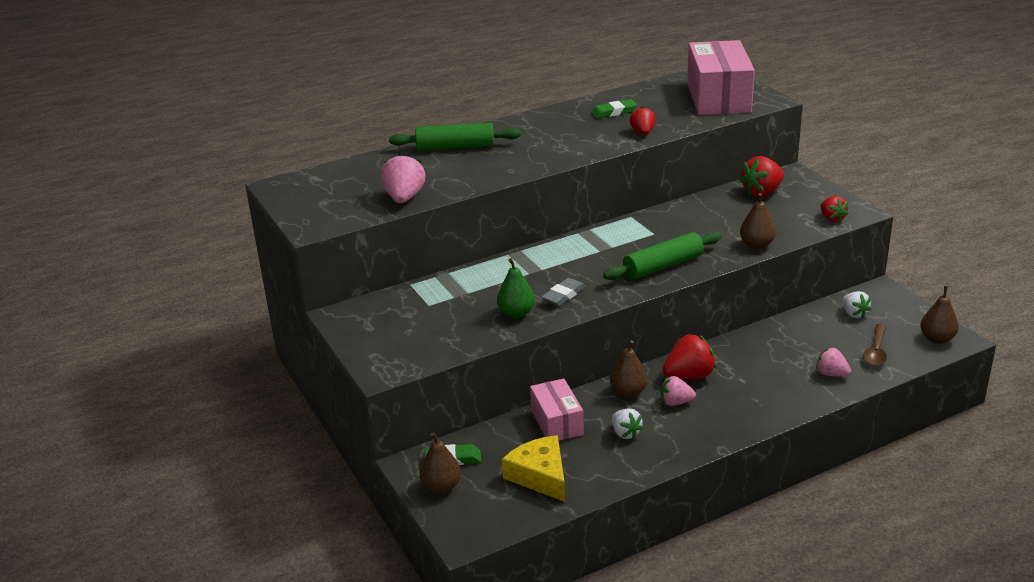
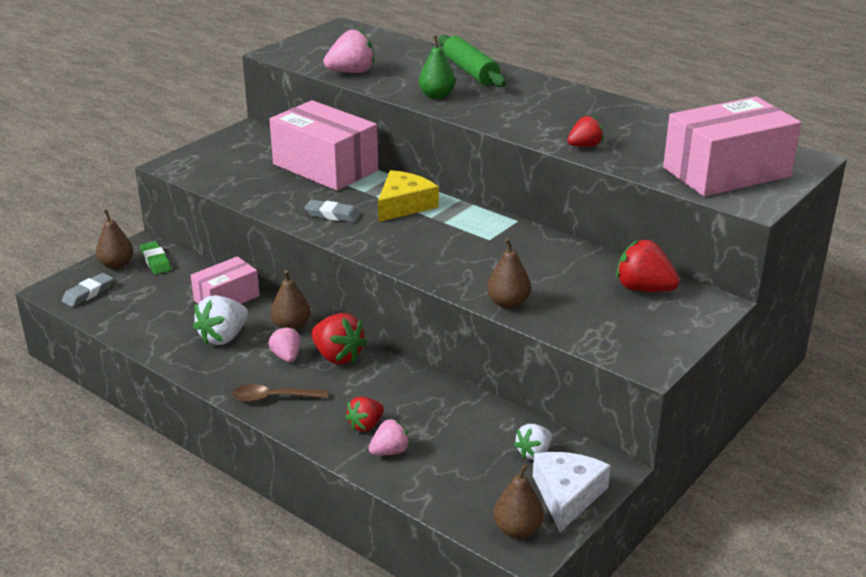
camera: 65 degrees right, 0 degrees up
(464, 285) = (325, 167): none -> pink box
(489, 512) = (88, 293): none -> grey eraser
(516, 313) = (288, 199): green pear -> green pear (437, 96)
(540, 476) = (144, 306): yellow cheese -> yellow cheese (404, 205)
(613, 112) = (622, 124): green eraser -> none
(625, 433) = (223, 337): white strawberry -> white strawberry, size x1.58
(663, 266) = (422, 255): green rolling pin -> none
(831, 374) = (390, 451): pink strawberry -> pink strawberry turned 45 degrees clockwise
(832, 219) = (615, 346): red strawberry -> red strawberry (365, 425)
(876, 351) = (457, 480): brown spoon -> brown spoon (273, 398)
(905, 312) = (567, 495): none -> white cheese

